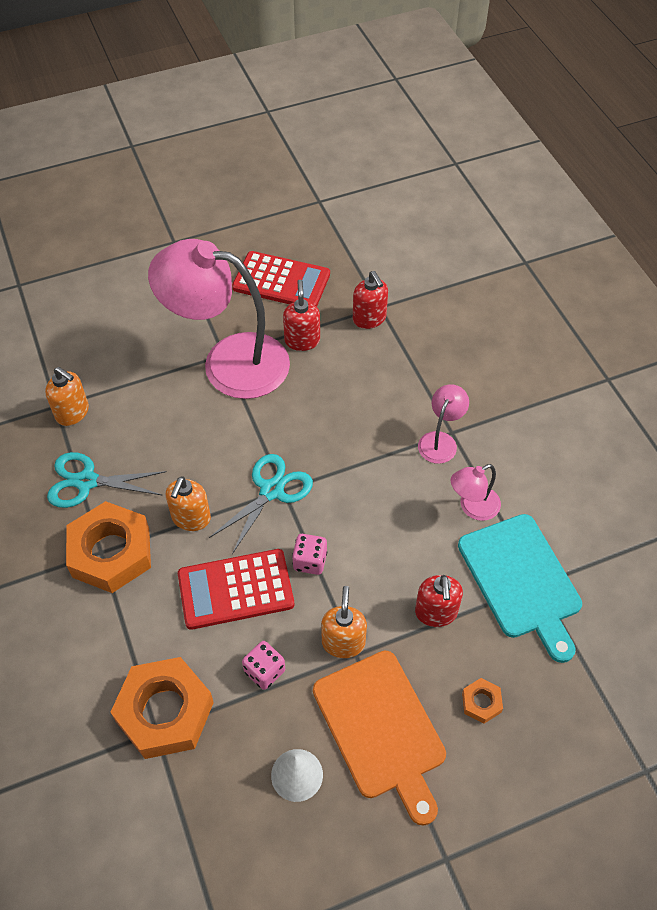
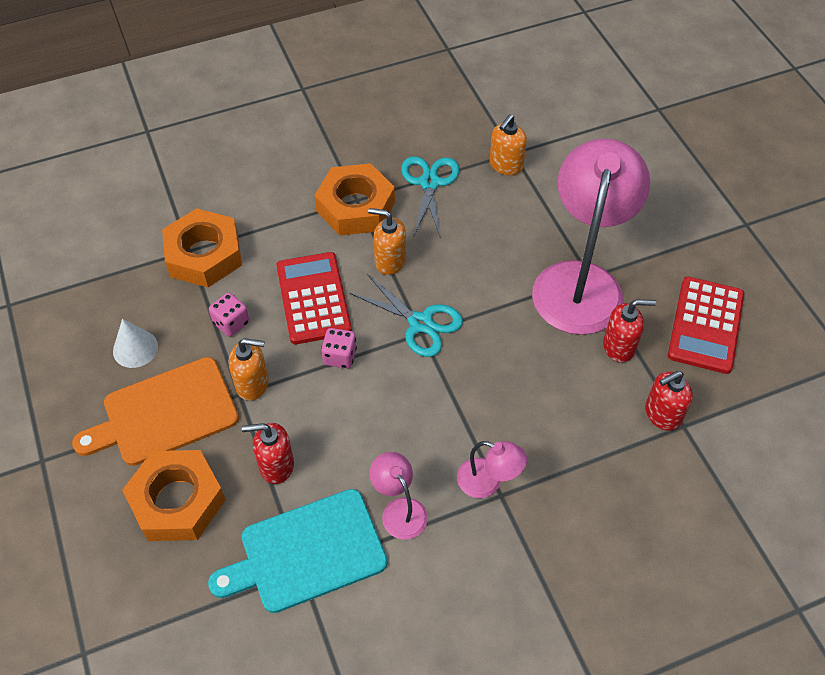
camera: 90 degrees right, 0 degrees up
(481, 702) = (177, 501): orange nut -> orange nut, size x2.29

